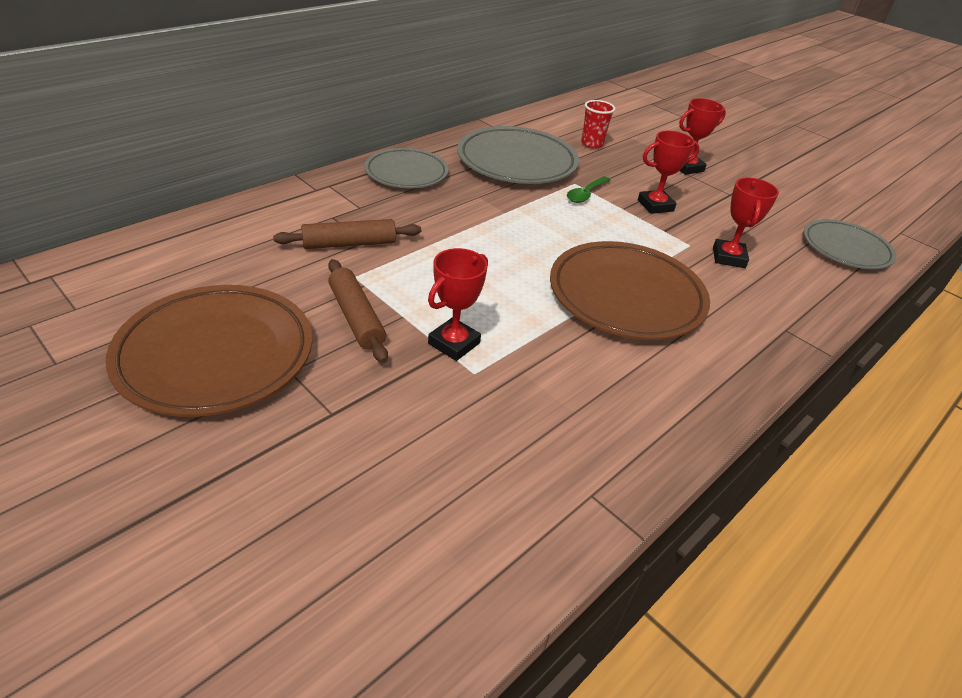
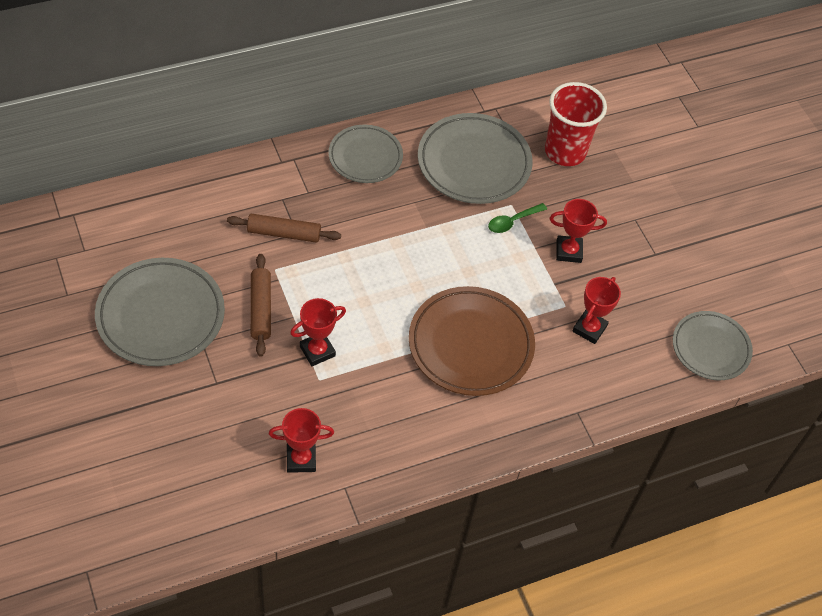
camera: 20 degrees right, 15 degrees up
(215, 355) = (161, 316): brown plate -> grey plate
(592, 144) = (565, 151): red cup -> red cup, size x1.85
(686, 167) = (639, 207): red trophy -> red trophy (301, 459)

